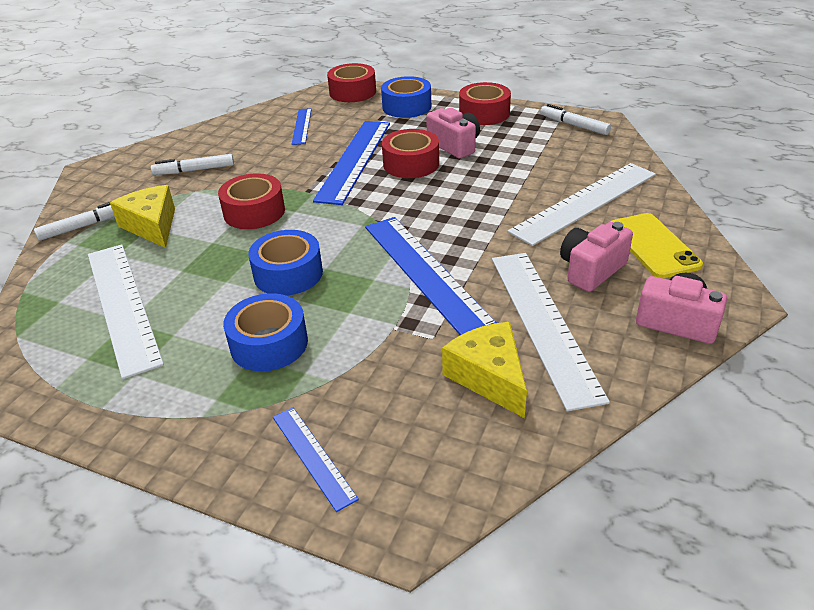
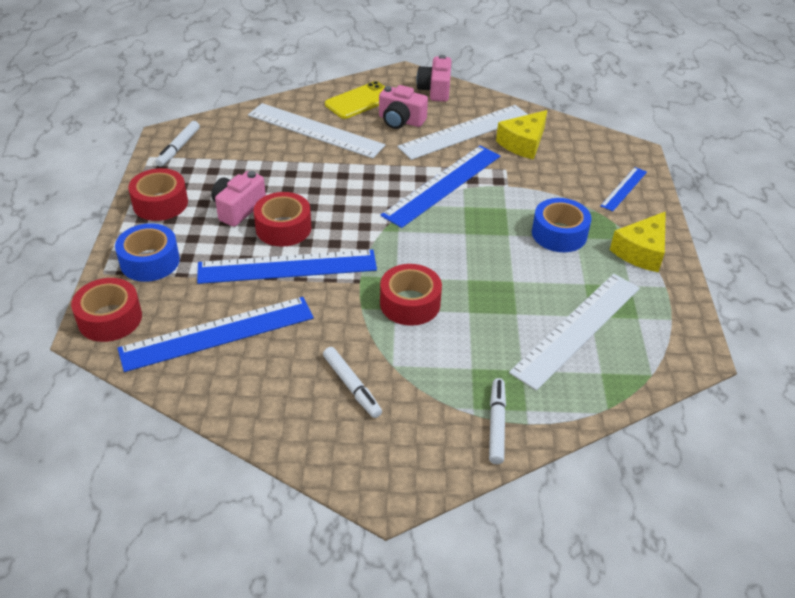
camera: 115 degrees left, 5 degrees up
(84, 226) = (496, 424): white marker -> white marker turned 60 degrees clockwise
(152, 226) = (468, 368): yellow cheese -> yellow cheese (641, 251)
(288, 274) = (483, 250): blue tape -> none
(301, 126) = (217, 333): blue ruler -> blue ruler, size x1.96

